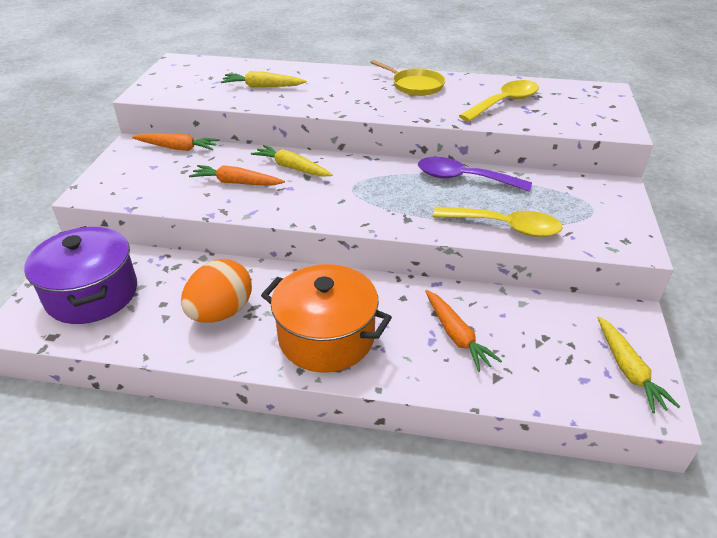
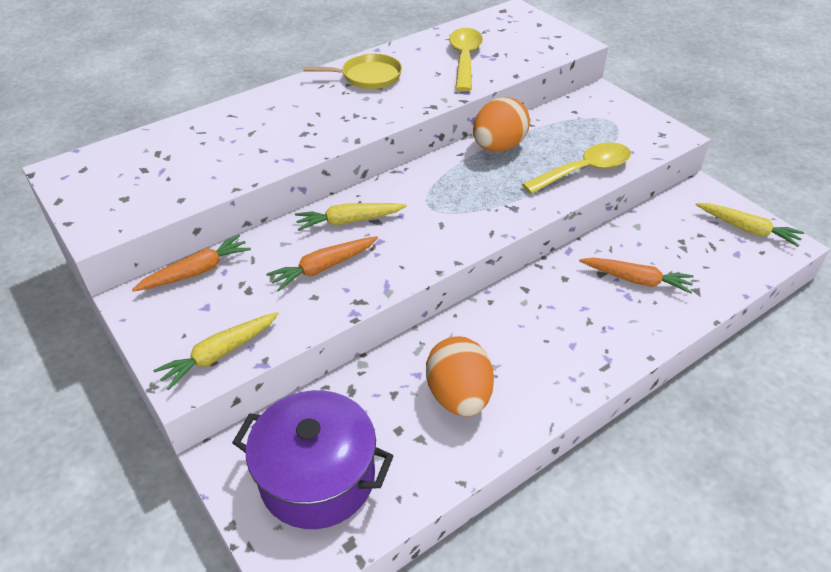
camera: 45 degrees left, 5 degrees up
(262, 86) = (224, 150): yellow carrot -> yellow carrot (220, 354)
(326, 337) = (564, 349): orange pot -> none
(463, 178) = (498, 147): purple spoon -> orange egg

